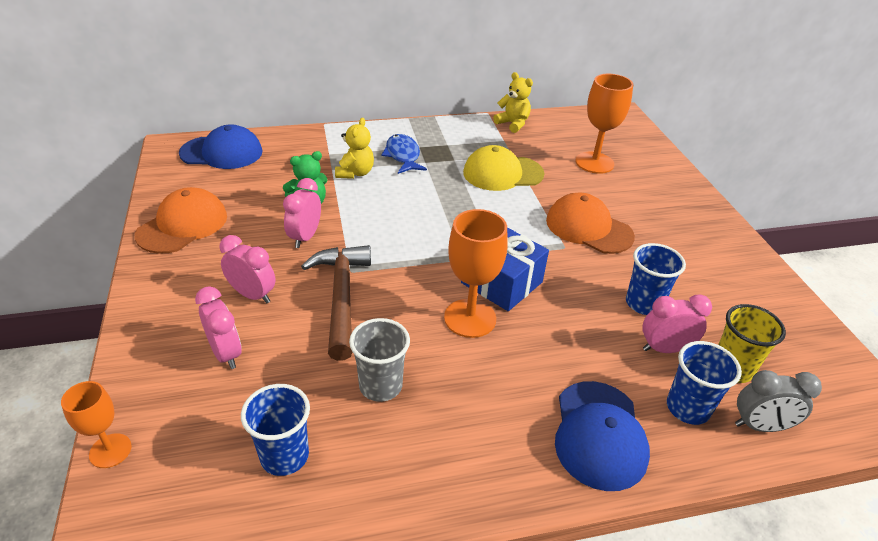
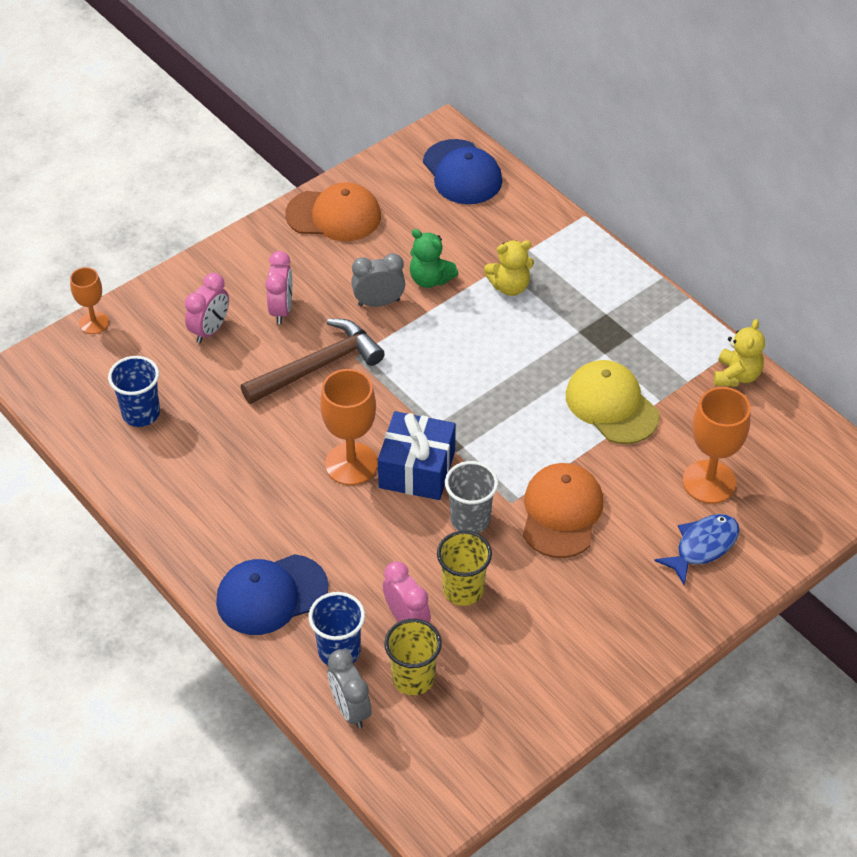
camera: 65 degrees right, 10 degrees up
(305, 237) = (379, 303): pink clock -> grey clock
(380, 386) = (236, 437): grey cup -> grey cup (470, 520)
(403, 156) = (575, 308): blue fish -> blue fish (702, 547)
(643, 304) = (463, 590): blue cup -> yellow cup

